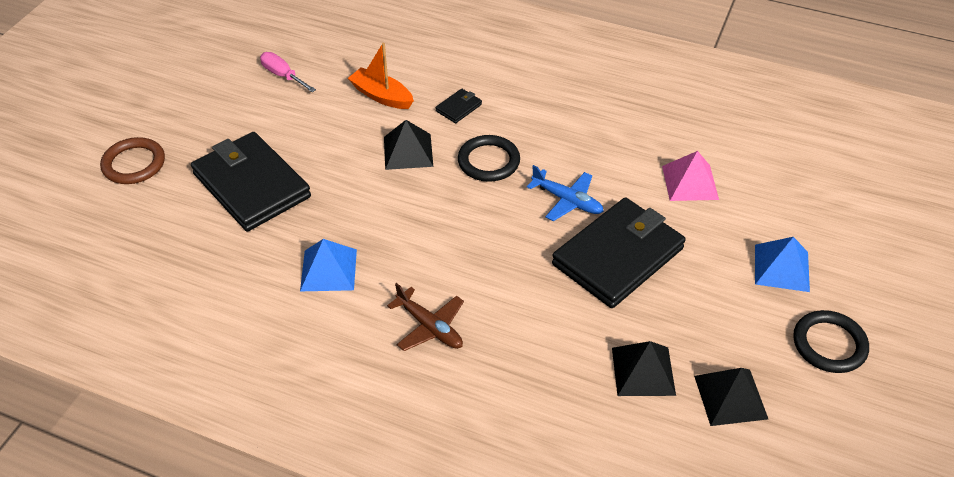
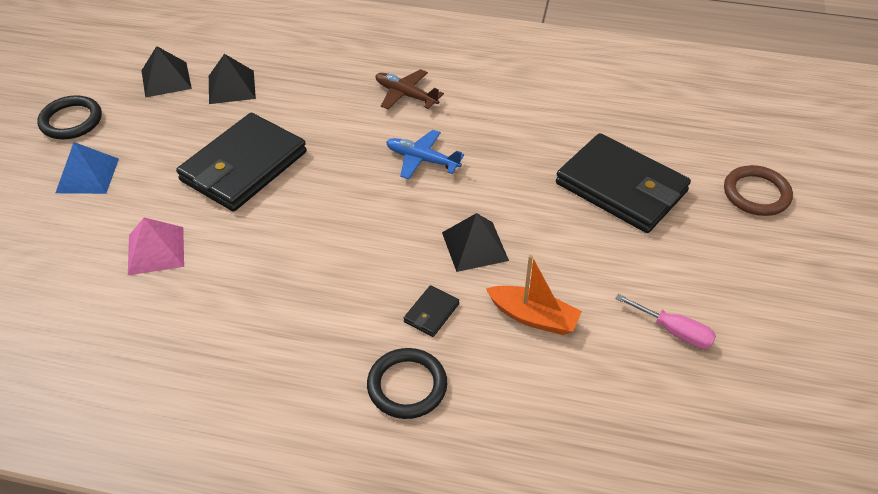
camera: 170 degrees right, 0 degrees up
(328, 270) = (507, 124): blue pyramid -> none
(488, 161) = (381, 246): black ring -> black ring (407, 386)
(567, 200) = (292, 213): blue plane -> blue plane (422, 160)

